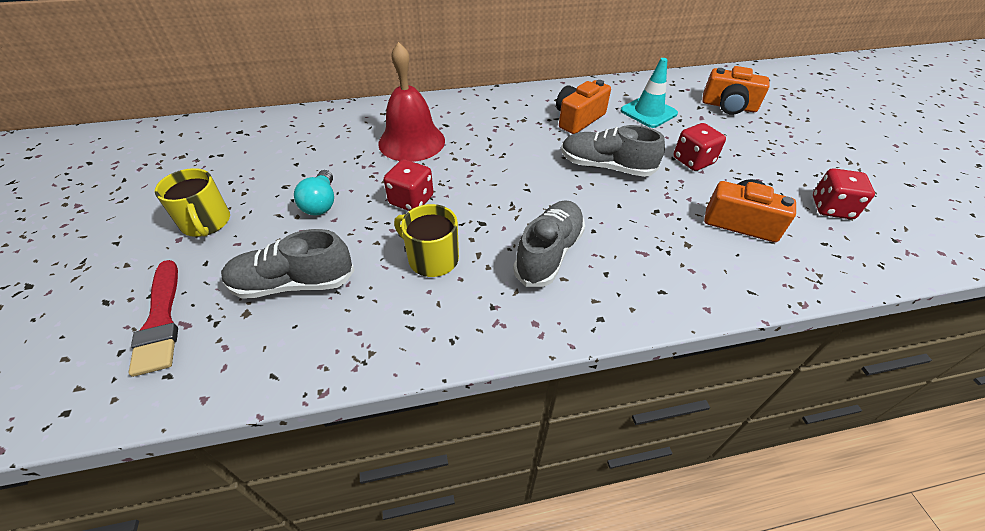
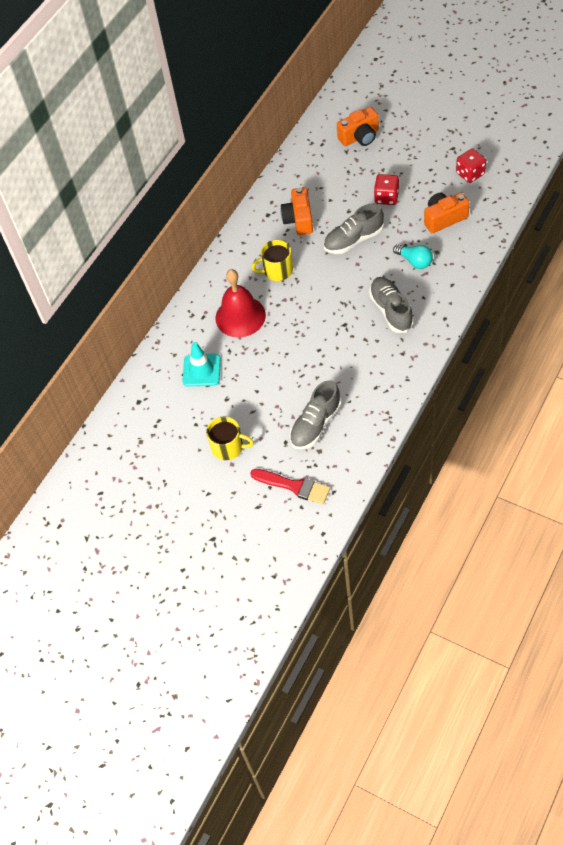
camera: 40 degrees left, 10 degrees up
(321, 203) = (260, 388): turquoise light bulb -> turquoise light bulb (414, 261)
(411, 200) = (297, 345): red dice -> none
(432, 258) = (350, 360): yellow mug -> yellow mug (277, 270)
(648, 112) = (326, 180): turquoise traffic cone -> turquoise traffic cone (201, 370)

